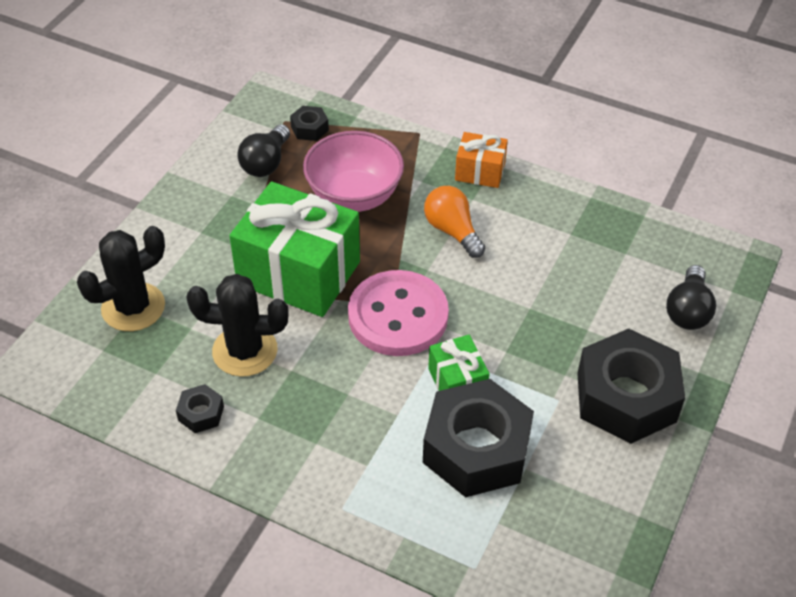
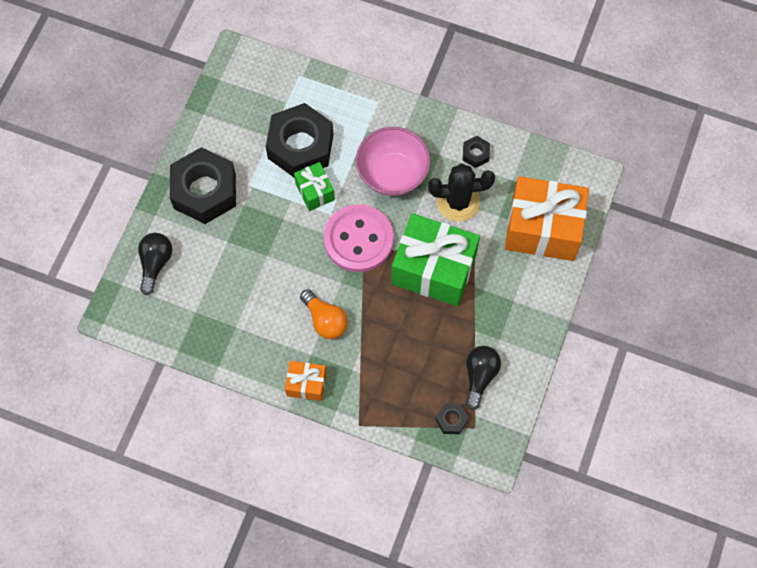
camera: 175 degrees right, 20 degrees up
(133, 307) = (542, 229): black cactus -> orange gift
(354, 196) = (404, 347): pink bowl -> pink bowl (392, 174)

